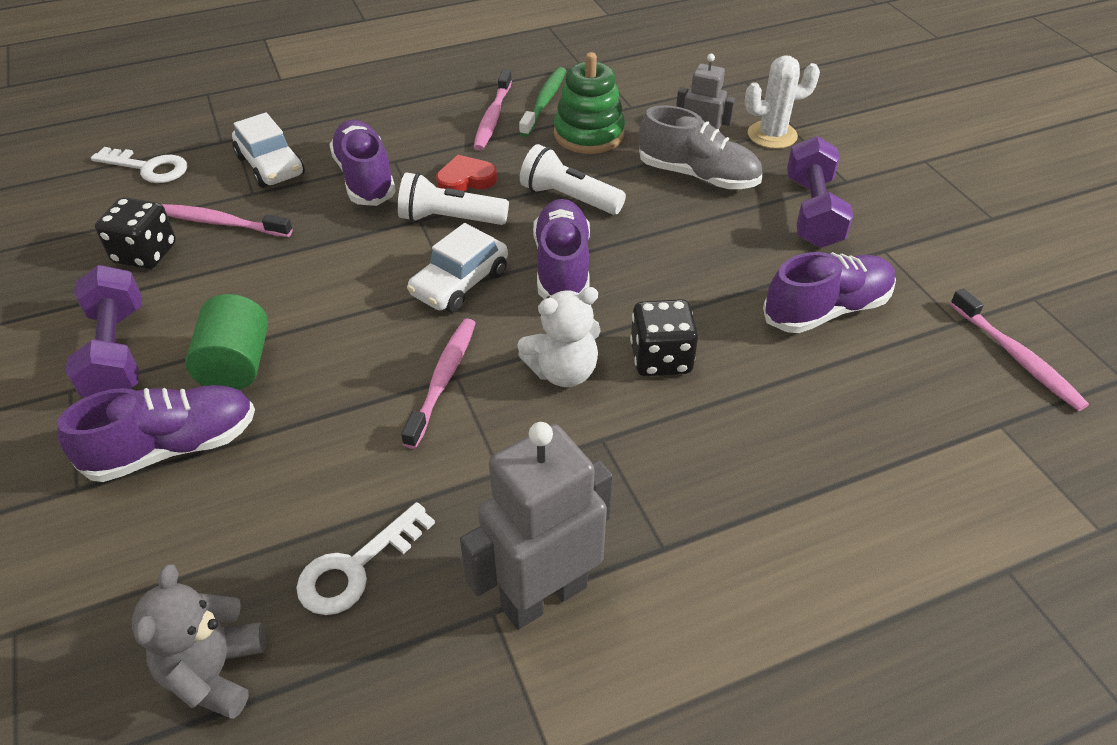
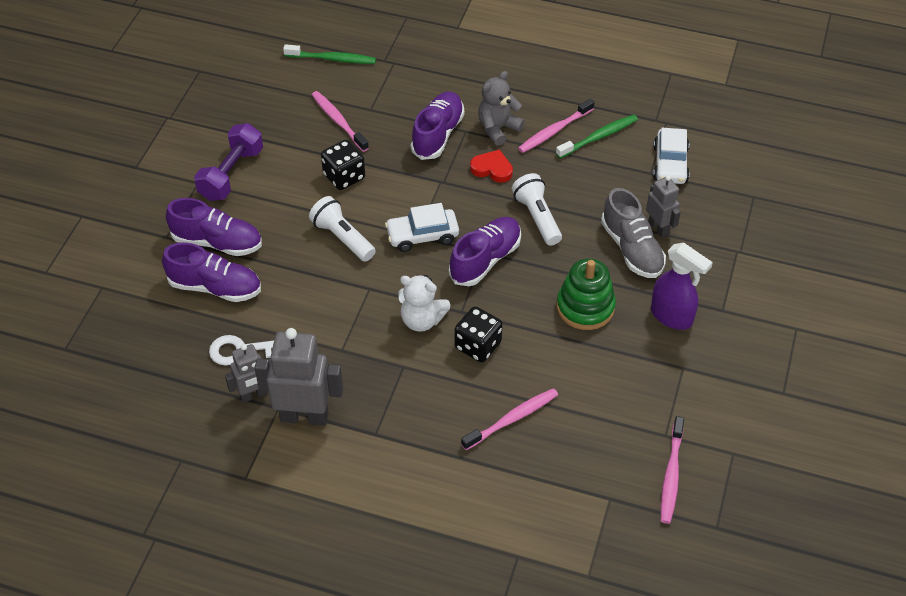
camera: 40 degrees right, 5 degrees up
(145, 253) = (287, 119): black dice -> black dice (344, 176)
(148, 168) = (332, 59): white key -> green toothbrush
(214, 672) = (157, 355): grey teddy bear -> grey teddy bear (498, 128)
(236, 365) = (277, 215): green cylinder -> none
(270, 166) = (395, 95): white car -> white car (670, 164)
(436, 620) = (254, 395): none -> grey robot
(443, 380) = (361, 286): pink toothbrush -> pink toothbrush (512, 419)
(450, 219) = (457, 191): white flashlight -> white flashlight (342, 238)
(588, 134) = (599, 178): green stacking toy -> green stacking toy (585, 307)
(772, 135) = (717, 248): white cactus -> none
(812, 212) = (672, 316): purple dumbbell -> purple spray bottle
(826, 310) = (599, 379): purple shoe -> purple shoe (215, 287)

